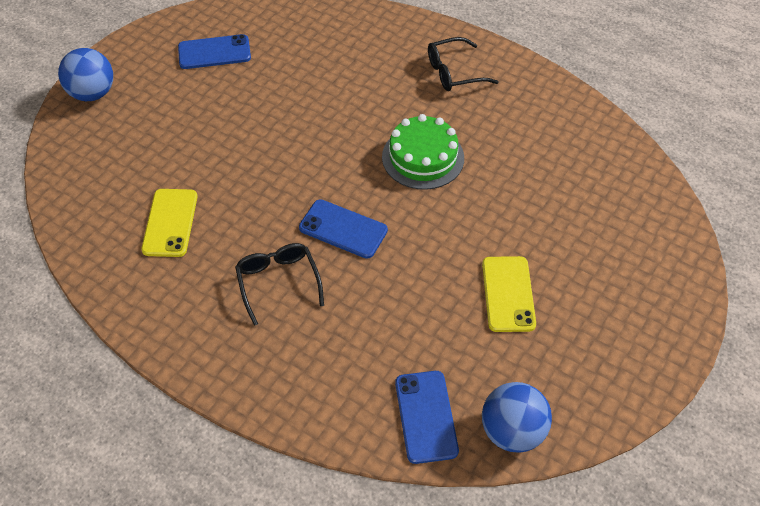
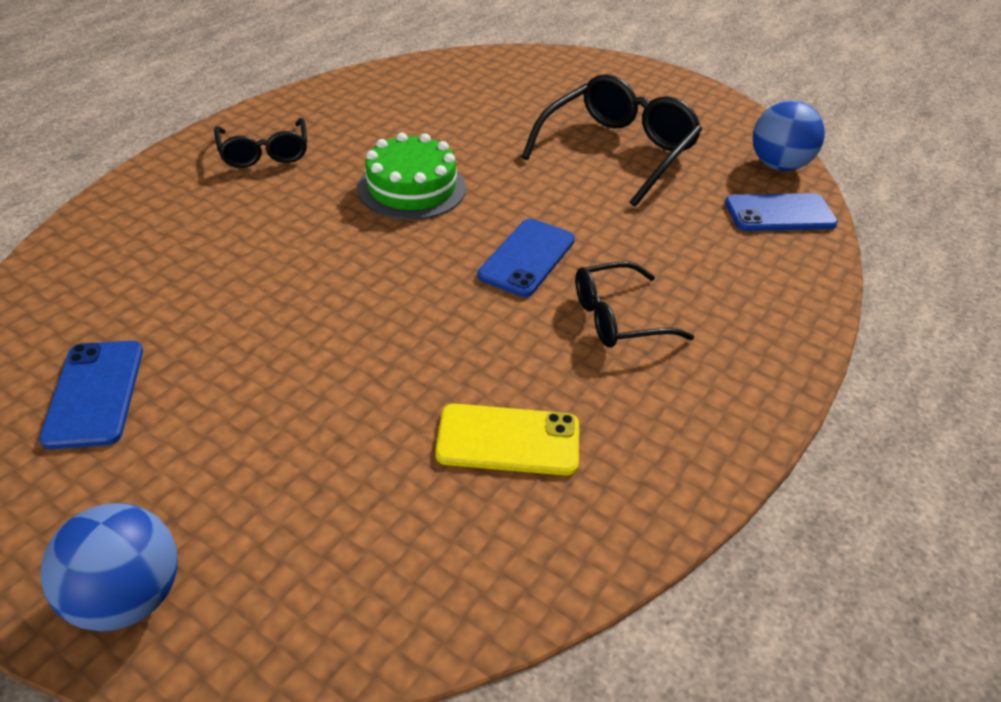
camera: 90 degrees left, 10 degrees down
(508, 294) = (617, 151): yellow phone -> black glasses

